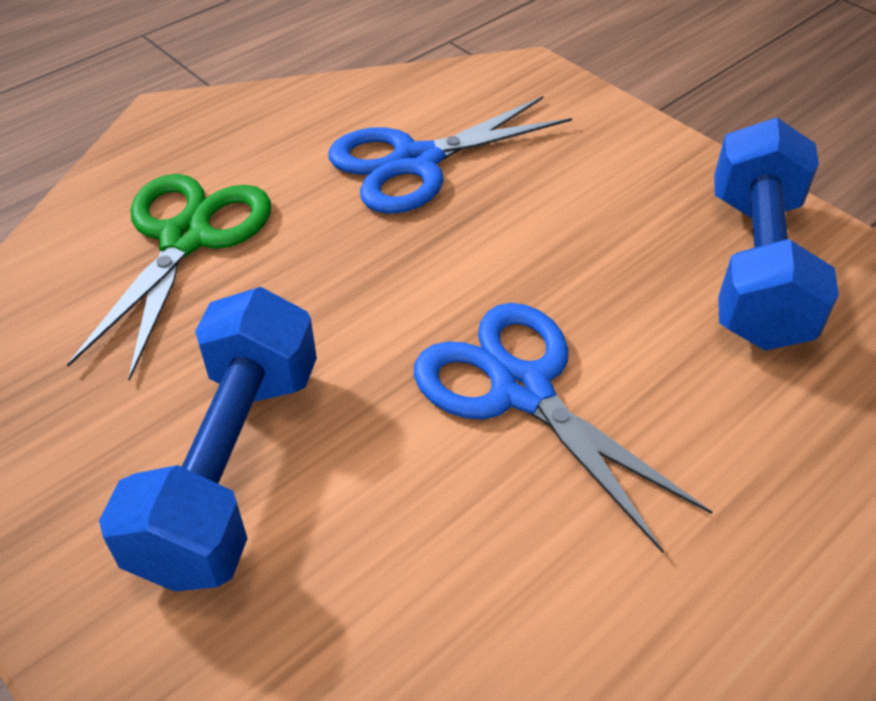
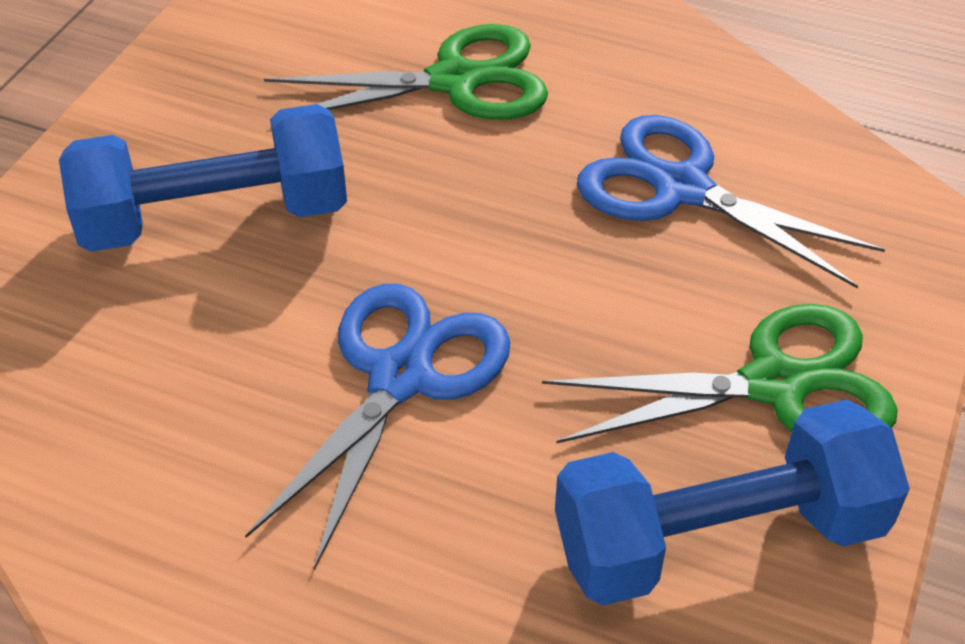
camera: 65 degrees right, 0 degrees up
(633, 190) = (775, 384): none -> green scissors

